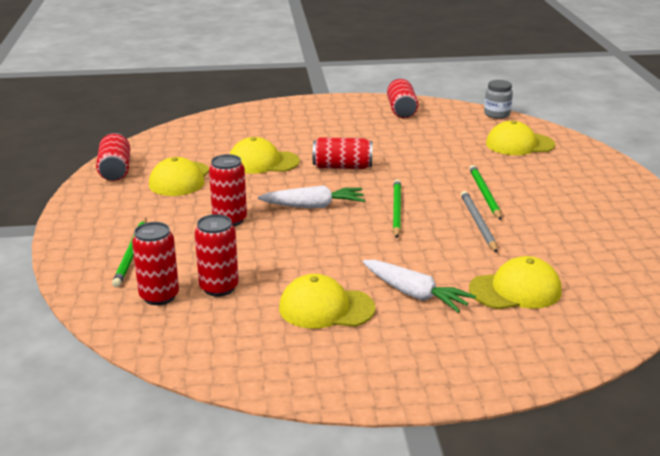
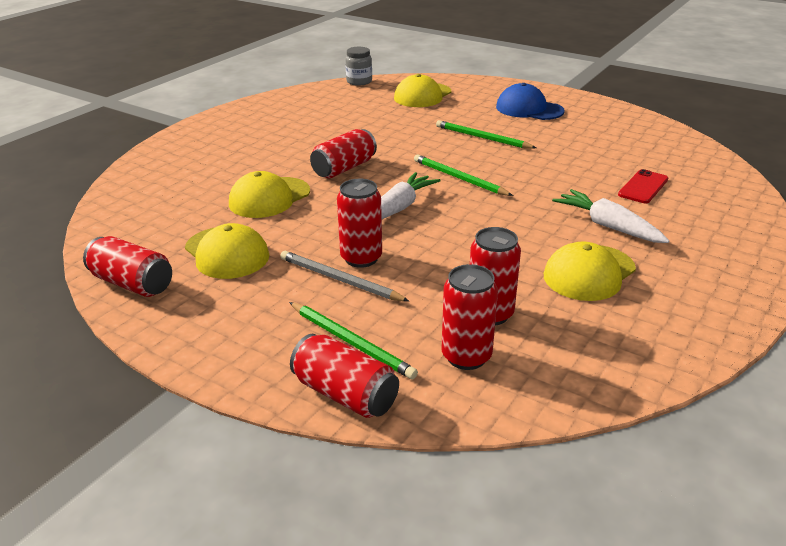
camera: 50 degrees left, 5 degrees up
(401, 110) = (283, 106): red can -> red can (345, 394)
(415, 294) = (608, 226): white carrot -> white carrot turned 120 degrees counterclockwise
(478, 223) = (525, 158): grey pencil -> grey pencil (339, 280)
(515, 290) = (643, 187): yellow cap -> red phone
(582, 193) = (529, 109): none -> blue cap

